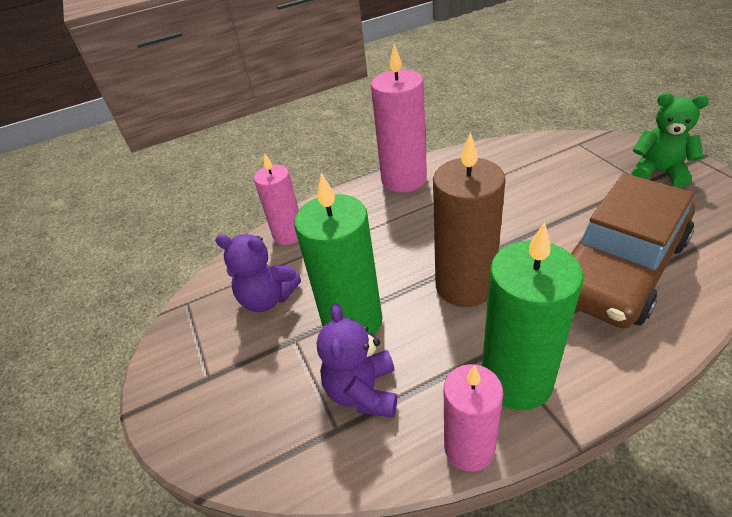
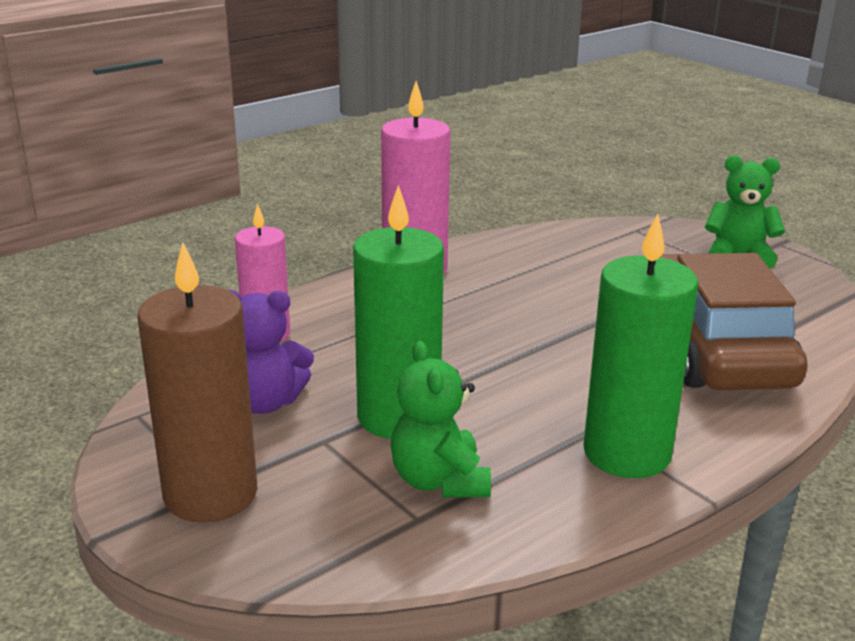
camera: 20 degrees left, 15 degrees down
(363, 391) = (439, 481): purple teddy bear -> green teddy bear
(464, 286) = (535, 373): brown candle -> brown candle (210, 494)
(469, 448) = (590, 516): pink candle -> none
(618, 267) = (715, 346): brown car -> brown car turned 150 degrees clockwise

